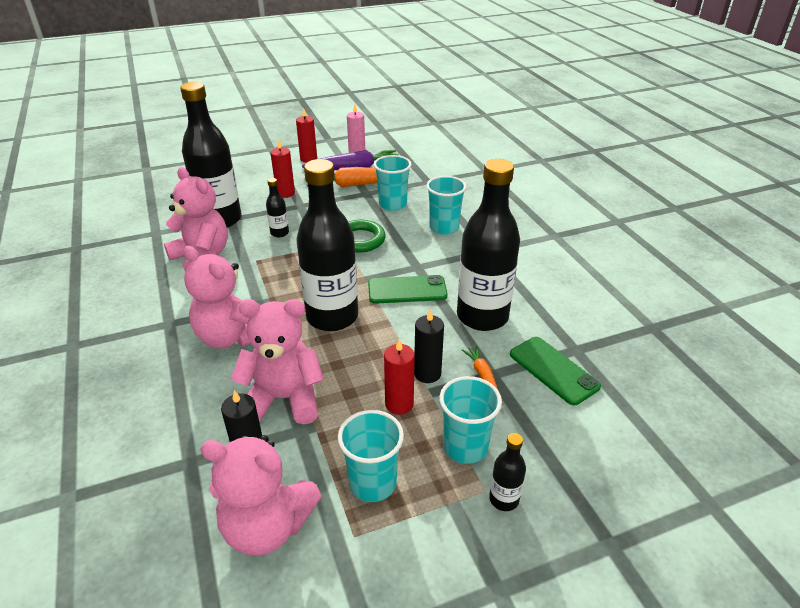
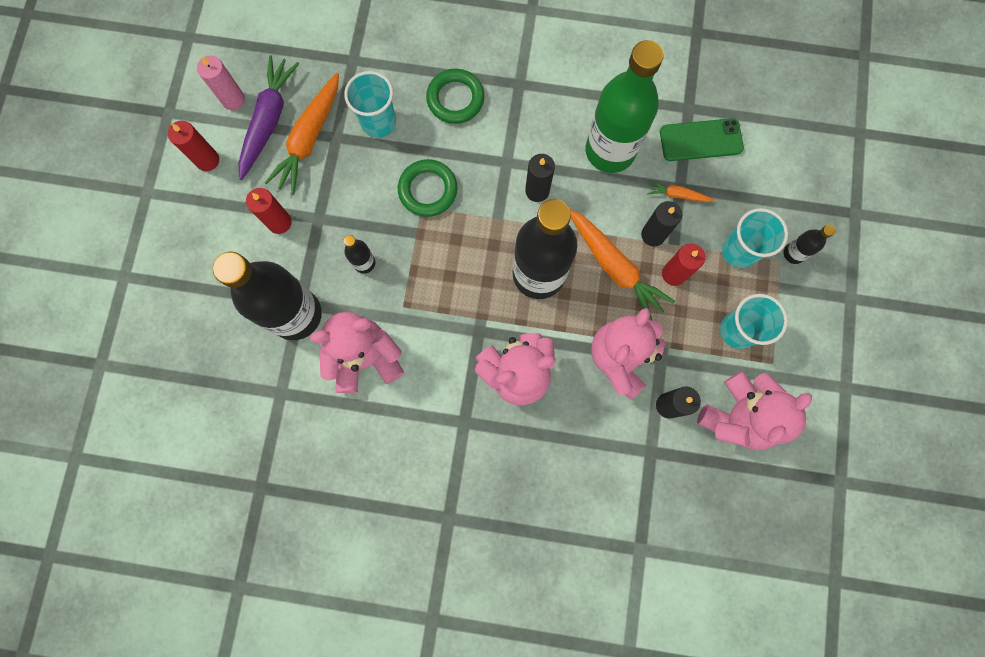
camera: 60 degrees left, 40 degrees up
(374, 360) = (614, 267): none -> orange carrot
(407, 290) = (537, 191): green phone -> black candle
(444, 227) = (455, 99): turquoise cup -> green ring
(482, 316) = (610, 151): black bottle -> green bottle

